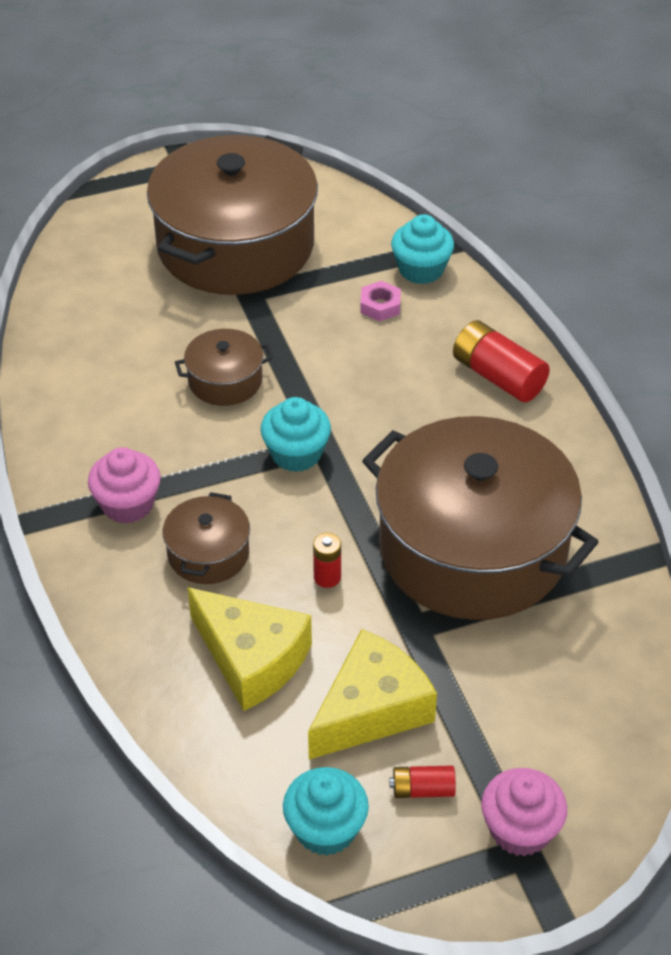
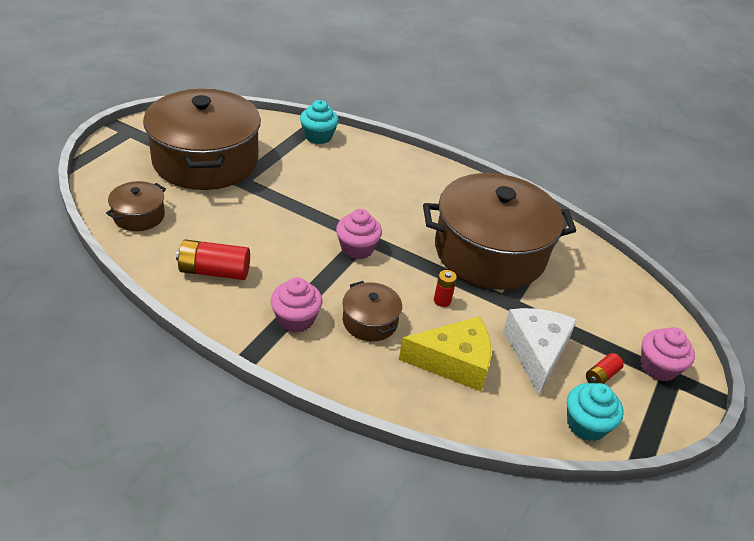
camera: 45 degrees left, 5 degrees down
(225, 380) = (277, 229): brown pot -> brown pot (139, 216)
(296, 454) = (357, 248): turquoise cupcake -> pink cupcake
(371, 709) = (536, 352): yellow cheese -> white cheese
(380, 306) = (317, 160): pink nut -> none
(498, 376) = (410, 170): red battery -> red battery (214, 271)

